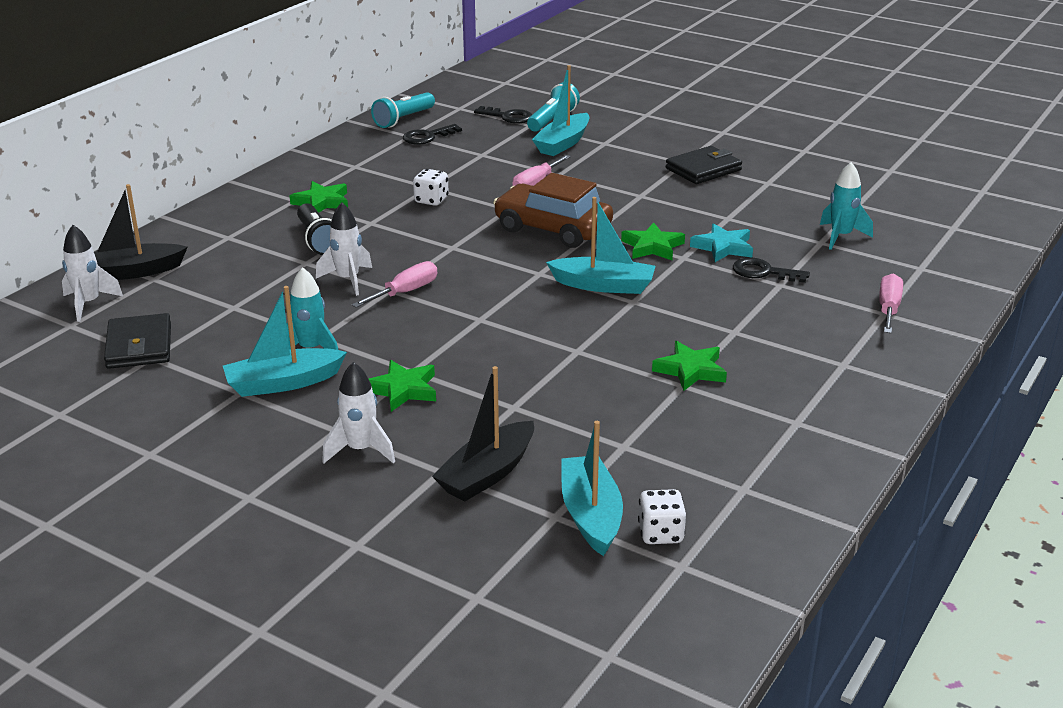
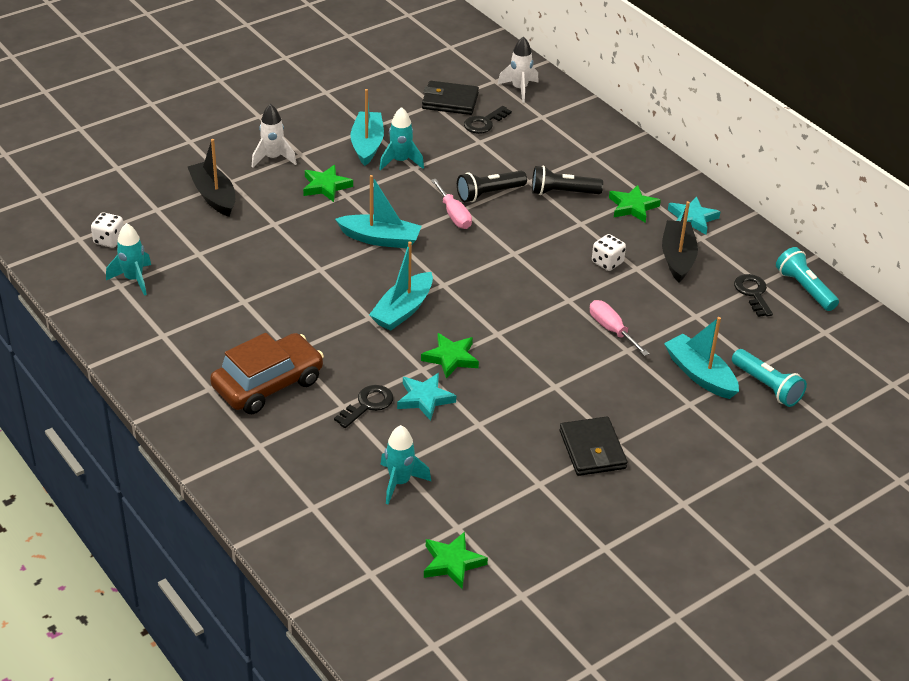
camera: 110 degrees right, 10 degrees up
(131, 272) = (557, 109): black boat -> black boat (678, 258)
(324, 173) = (692, 219): none -> turquoise star
(348, 280) = (489, 194): white rocket -> black flashlight
(508, 117) = (787, 358): black key -> black key (484, 123)
(552, 229) = (516, 313): brown car -> brown car (268, 384)
(591, 515) = (146, 221): turquoise boat -> turquoise boat (380, 239)
(690, 370) = (257, 311): green star -> green star (452, 563)
(721, 480) = (134, 279): none -> turquoise rocket
(888, 309) = (263, 451): pink screwdriver -> none

